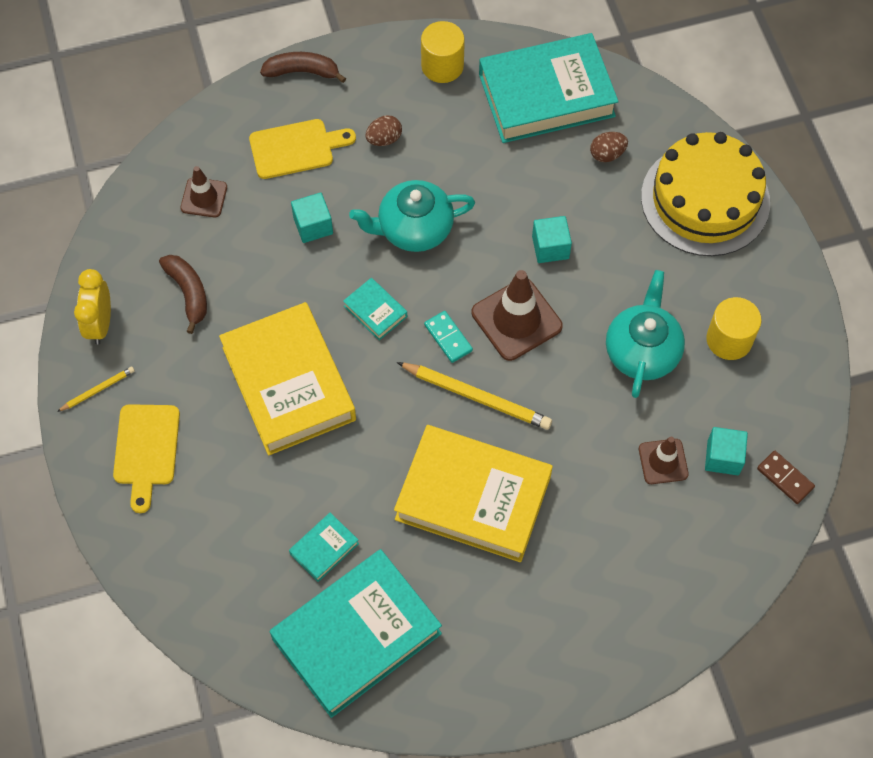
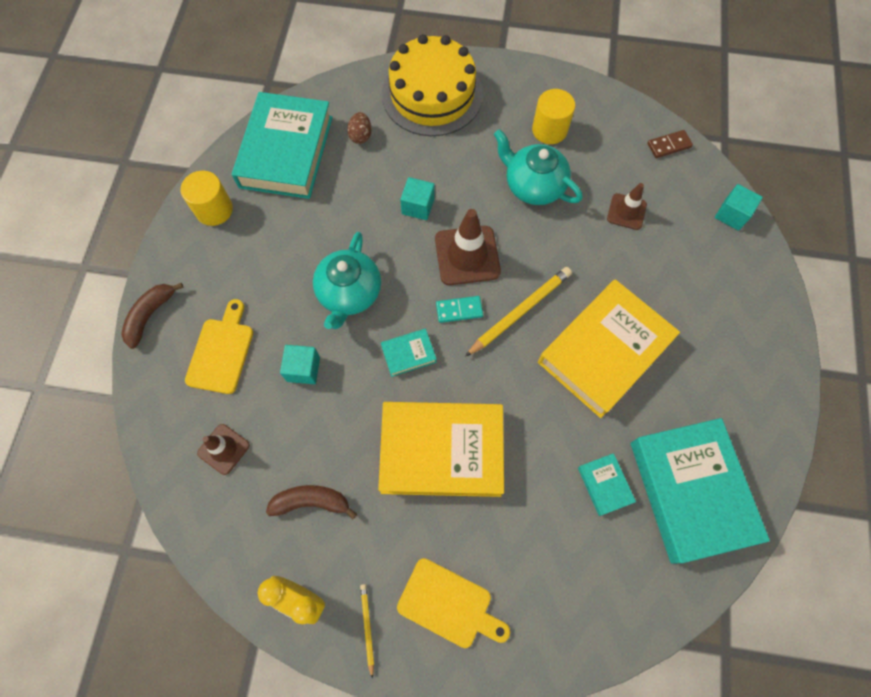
camera: 65 degrees left, 5 degrees up
(384, 139) = (254, 280): brown egg -> none
(723, 457) = (638, 174): turquoise cube -> turquoise cube (732, 215)

